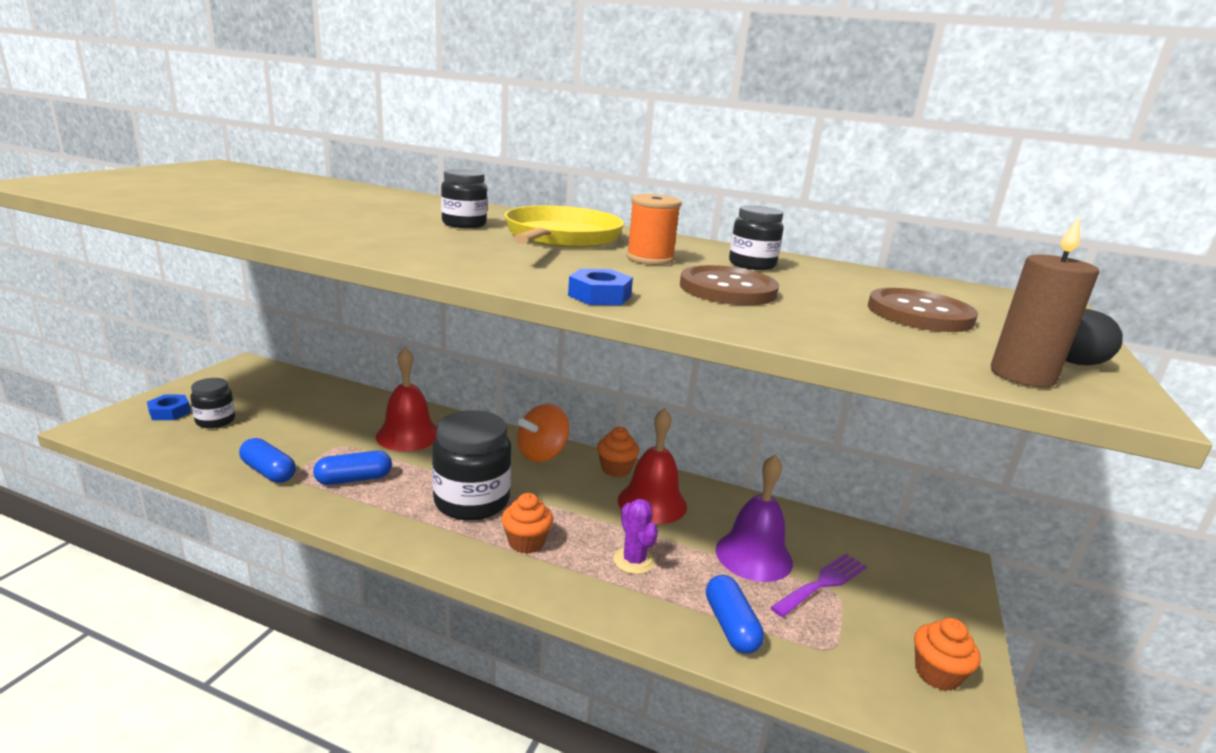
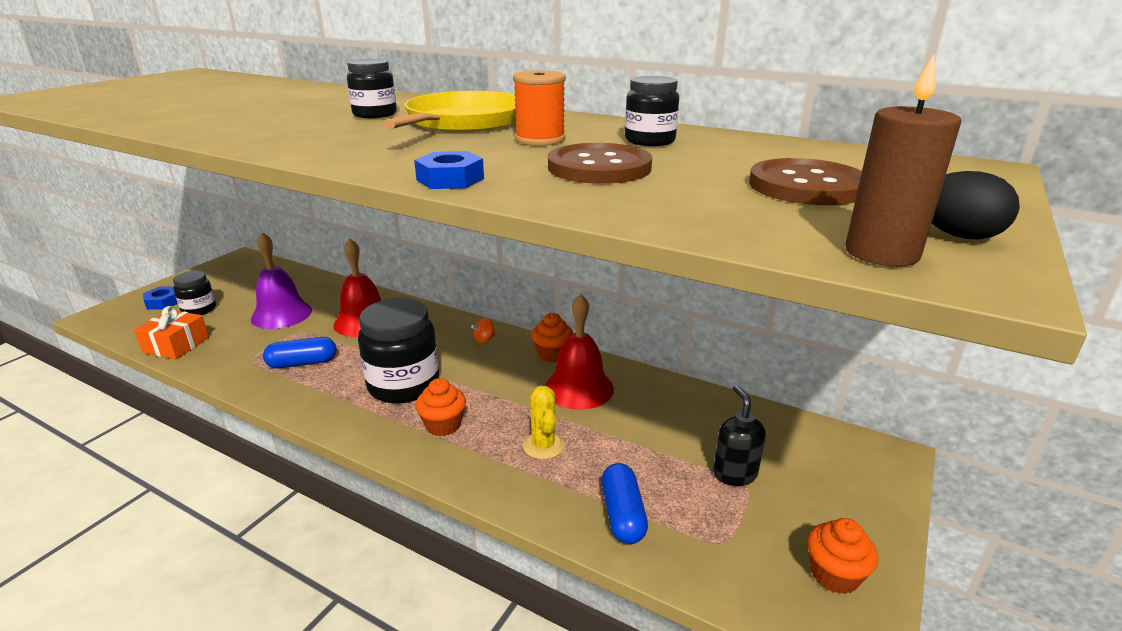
camera: 10 degrees right, 5 degrees up
(201, 460) = (176, 345): none -> orange gift
(269, 472) = (230, 356): blue capsule -> none
(542, 454) = (484, 340): orange spinning top -> orange spinning top, size x0.45
(634, 561) = (543, 446): purple cactus -> yellow cactus
(754, 555) = (668, 443): purple bell -> purple bell (281, 314)
(823, 583) = (734, 474): purple fork -> black soap dispenser

